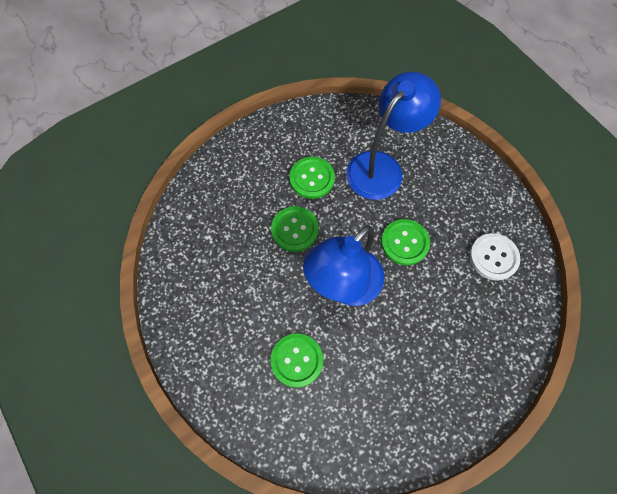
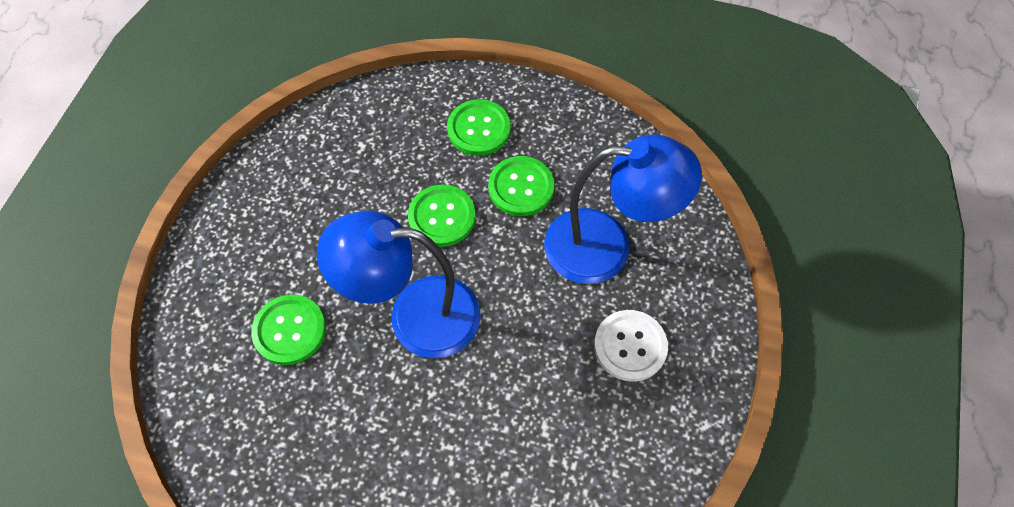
camera: 50 degrees right, 5 degrees down
(405, 242) = (527, 341): green button -> green button (479, 129)
(493, 257) = (600, 459): white button -> white button (630, 346)

